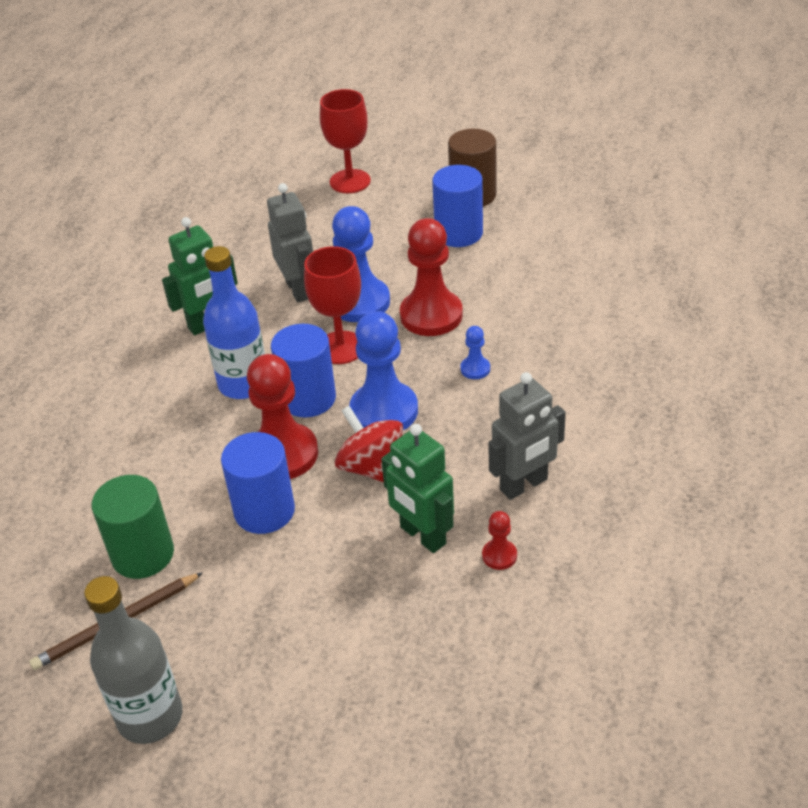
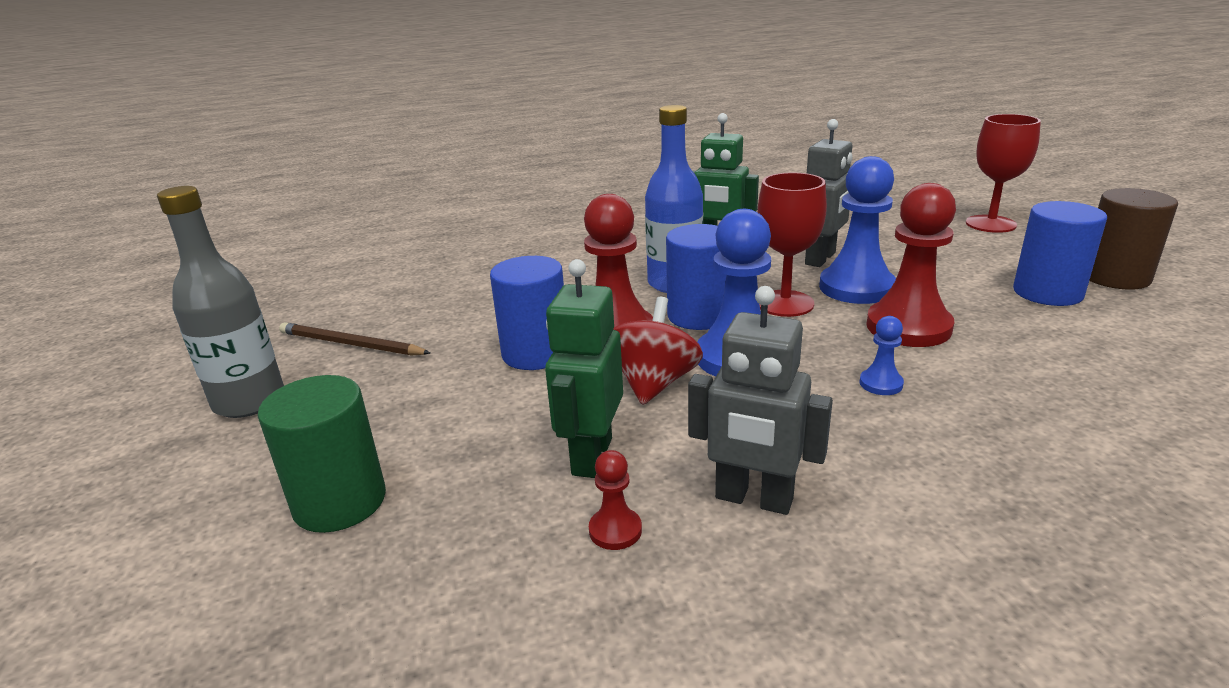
camera: 55 degrees right, 15 degrees down
(143, 554) = (436, 323): green cylinder -> green cylinder (340, 502)

